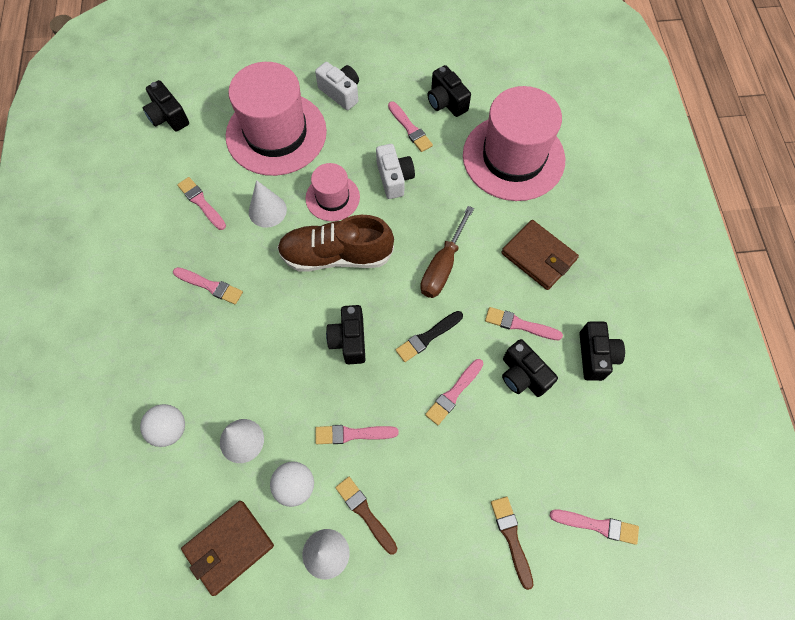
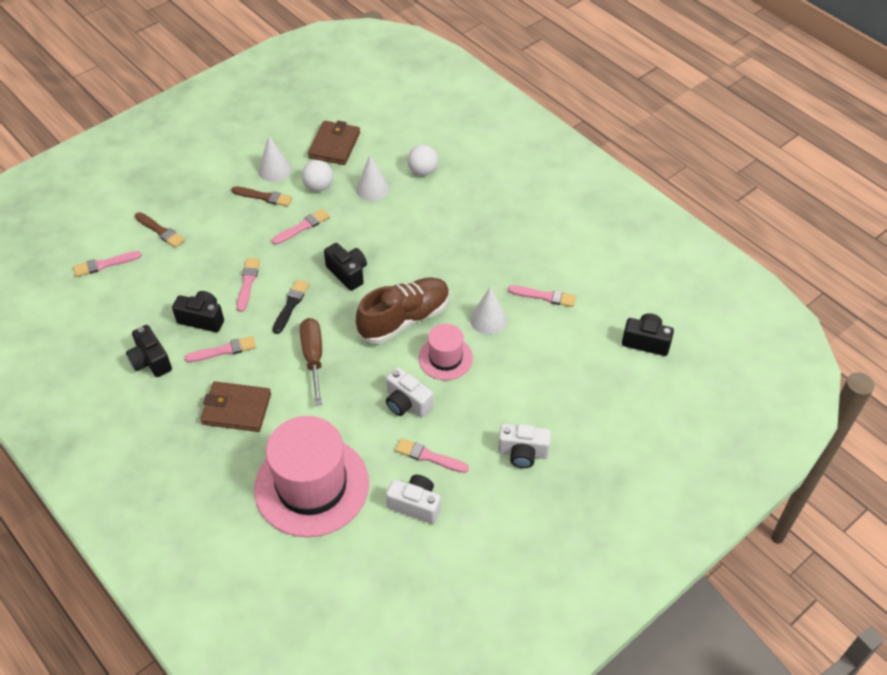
camera: 145 degrees right, 15 degrees down
(210, 286) = (479, 251): pink brush -> none
(276, 133) = (542, 381): pink hat -> none
(446, 102) = (415, 505): black camera -> white camera

